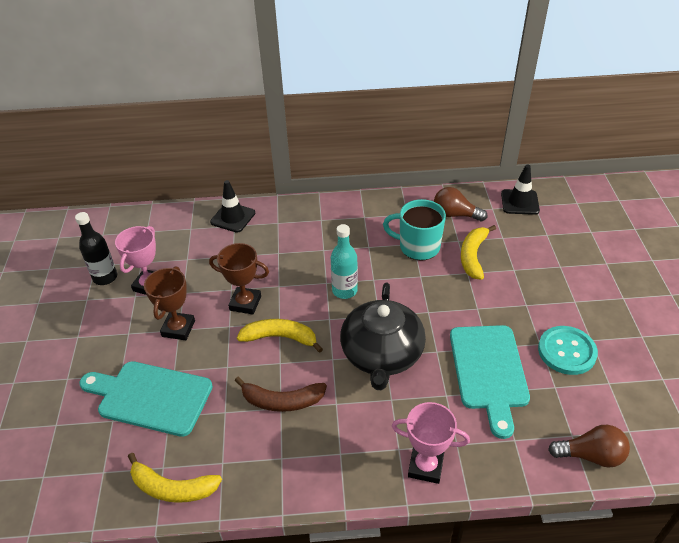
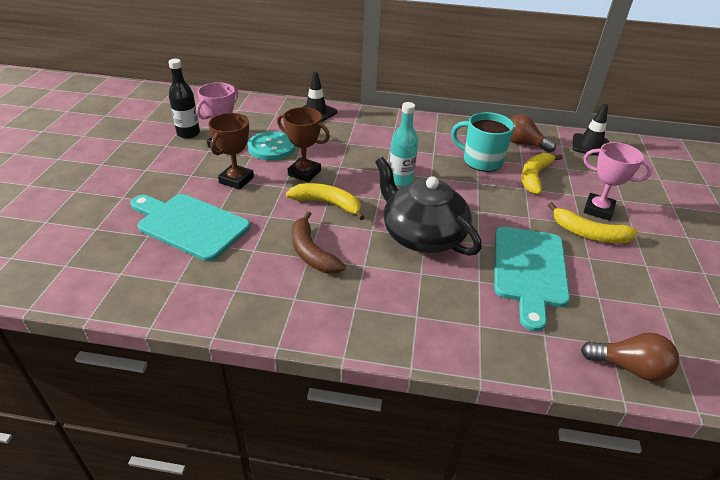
camera: 10 degrees right, 5 degrees down
(172, 488) = (179, 300): yellow banana -> yellow banana (589, 234)
(282, 401) = (311, 252): brown banana -> brown banana turned 45 degrees clockwise
(382, 354) = (422, 235): black teapot -> black teapot turned 120 degrees clockwise
(425, 466) = (441, 338): pink trophy -> pink trophy (598, 210)
(566, 351) = (617, 269): turquoise button -> turquoise button (271, 147)

